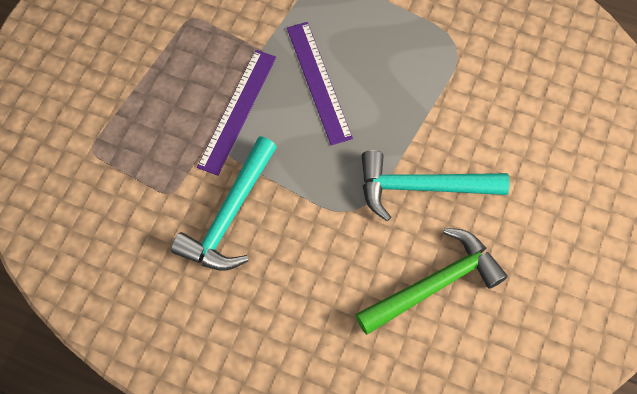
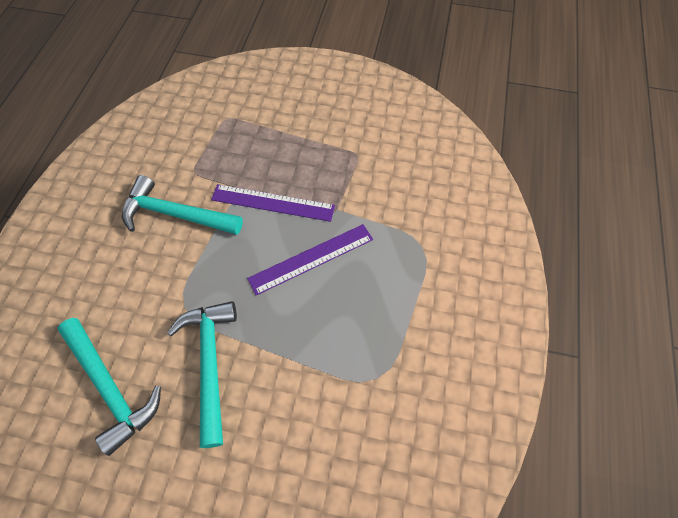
camera: 80 degrees right, 5 degrees down
(435, 284) = (110, 388): green hammer -> turquoise hammer

